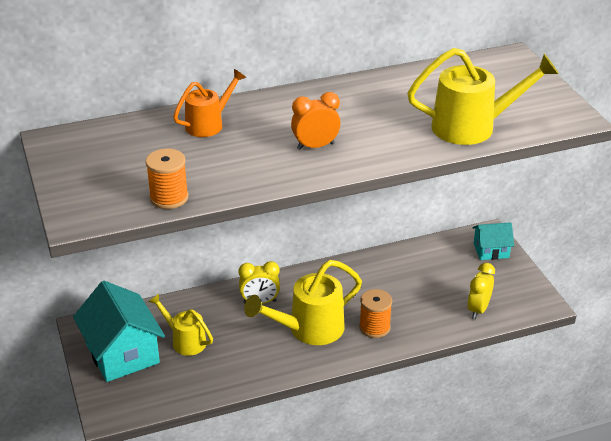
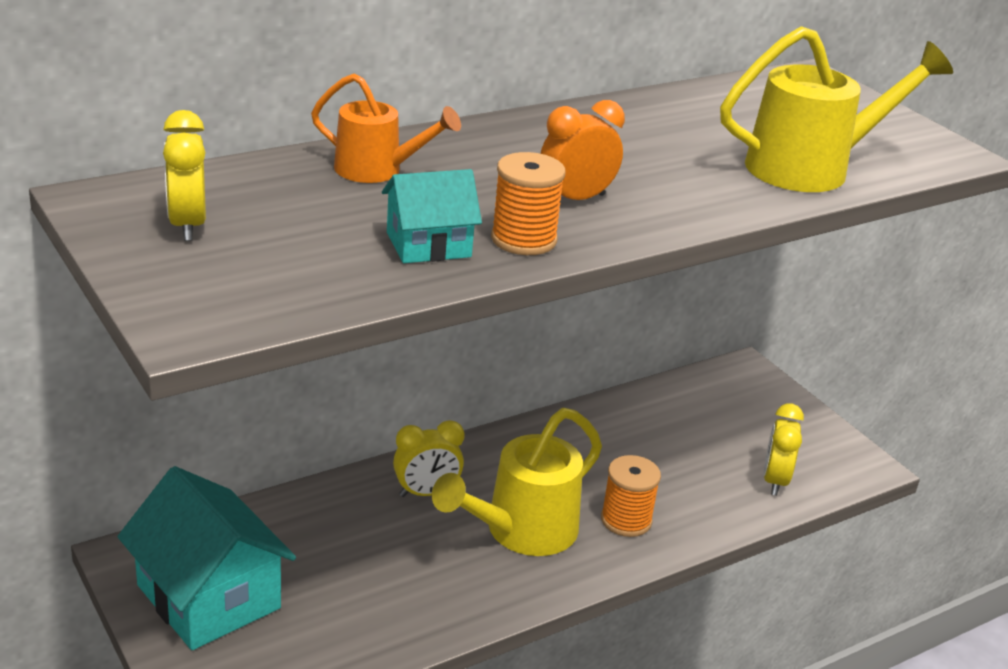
camera: 15 degrees left, 5 degrees down
(94, 158) = (187, 225): none -> yellow clock
(169, 198) = (354, 285): orange spool -> orange spool (523, 239)
(185, 341) = (316, 566): yellow watering can -> none
(209, 124) = (377, 170): orange watering can -> orange watering can turned 75 degrees clockwise
(491, 250) = (759, 392): turquoise house -> turquoise house (428, 245)

